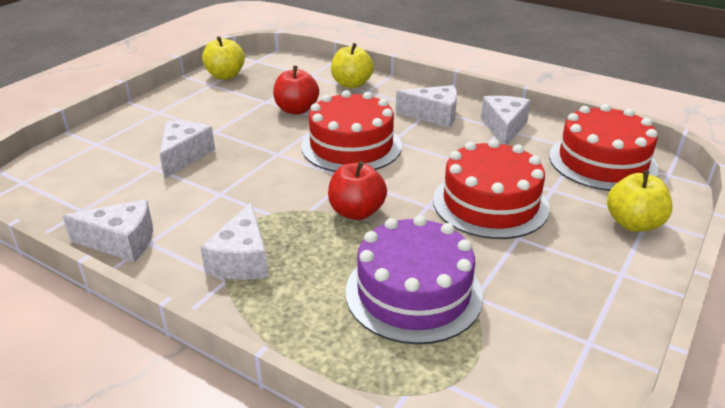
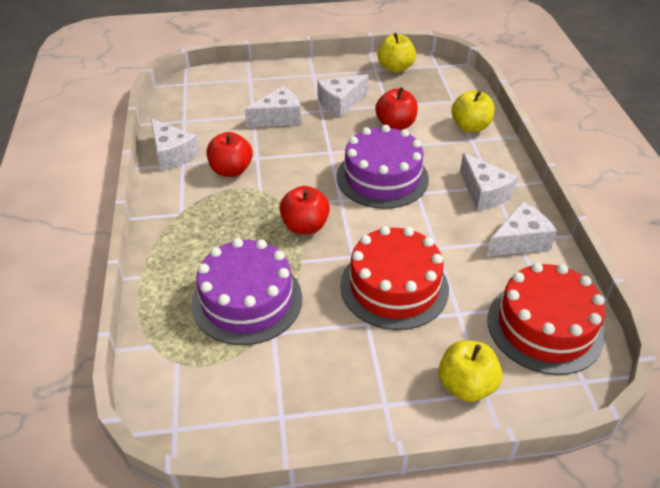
camera: 50 degrees right, 10 degrees up
(213, 216) = (231, 170): none -> red apple
(242, 260) = (204, 208): white cheese -> white cheese (340, 103)
(351, 146) = (382, 177): red cake -> purple cake

